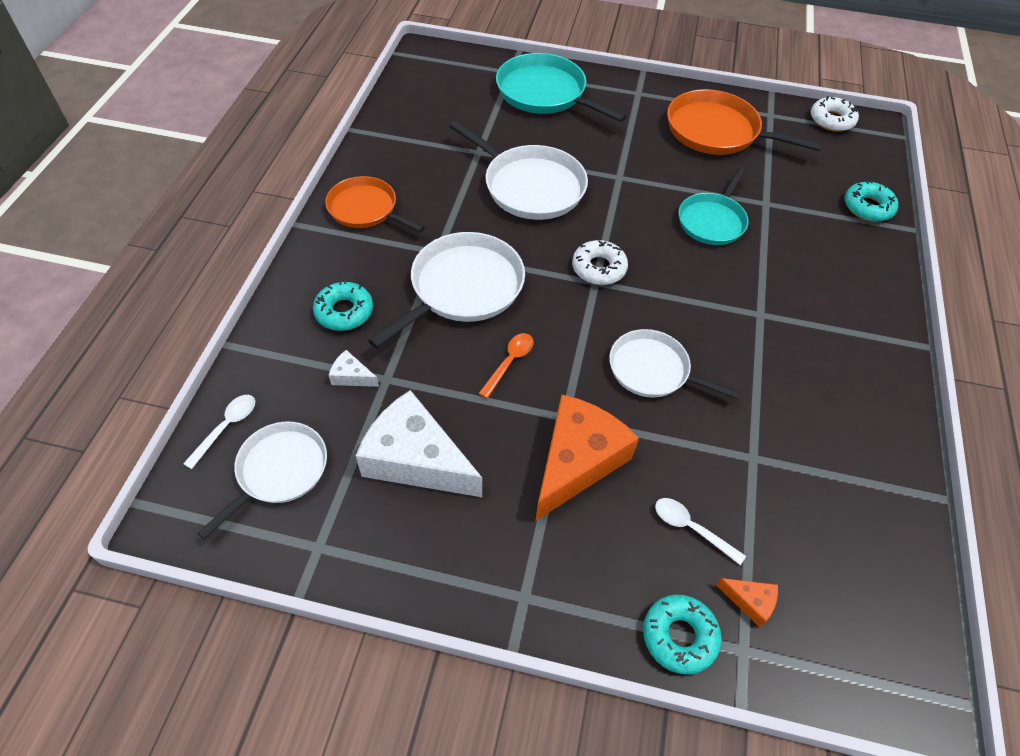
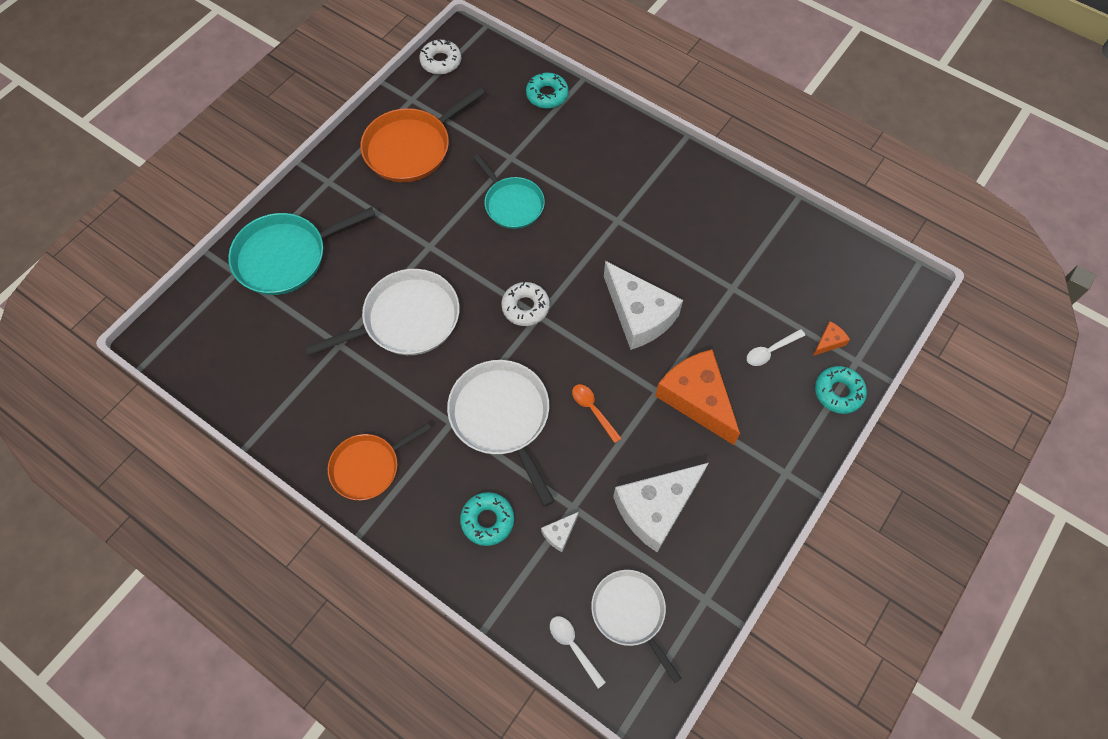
camera: 65 degrees left, 10 degrees up
(653, 370) = (639, 315): white pan -> white cheese

